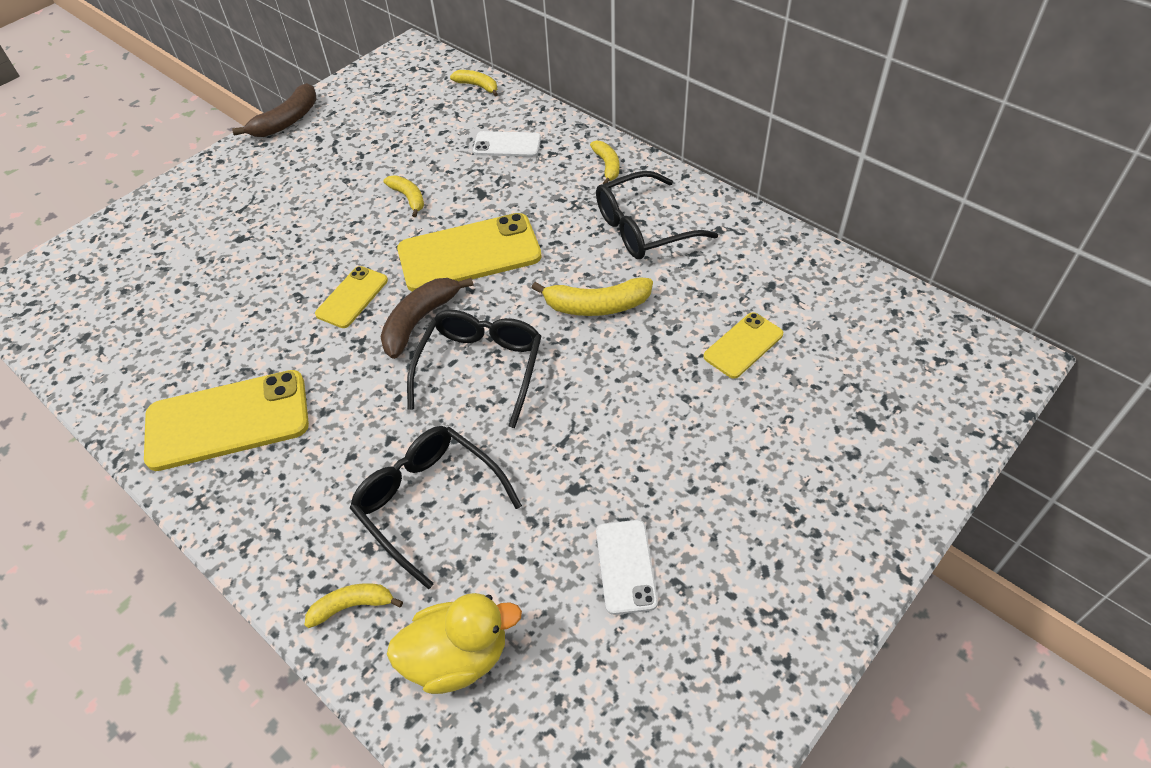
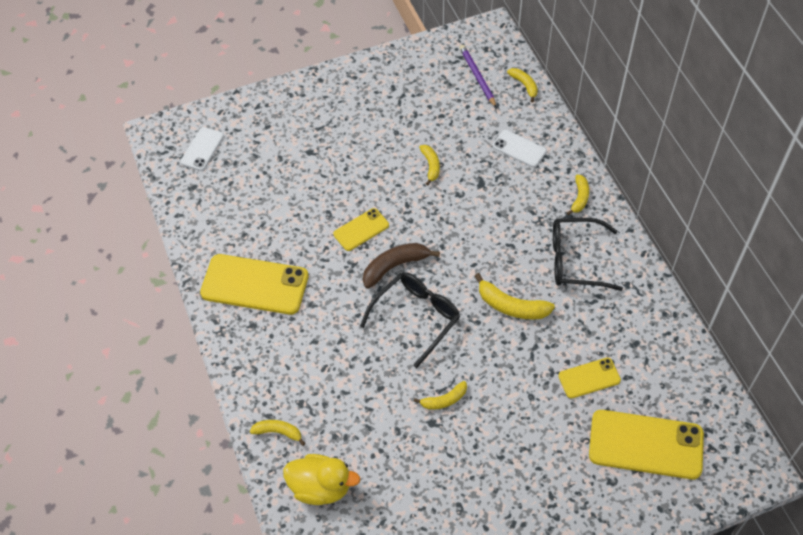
camera: 25 degrees right, 5 degrees up
(287, 121) = (377, 62): brown banana -> none
(417, 96) = (477, 77): none -> purple pencil
(428, 502) = (345, 391): black glasses -> none
(469, 253) = (449, 229): yellow phone -> yellow phone (645, 444)
(575, 452) = (444, 400): none -> yellow banana
(626, 566) = (436, 483): white phone -> white phone (202, 149)

